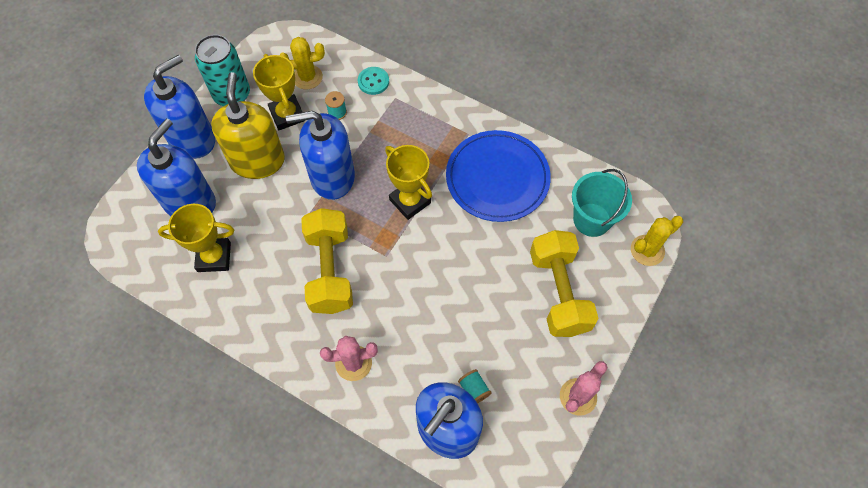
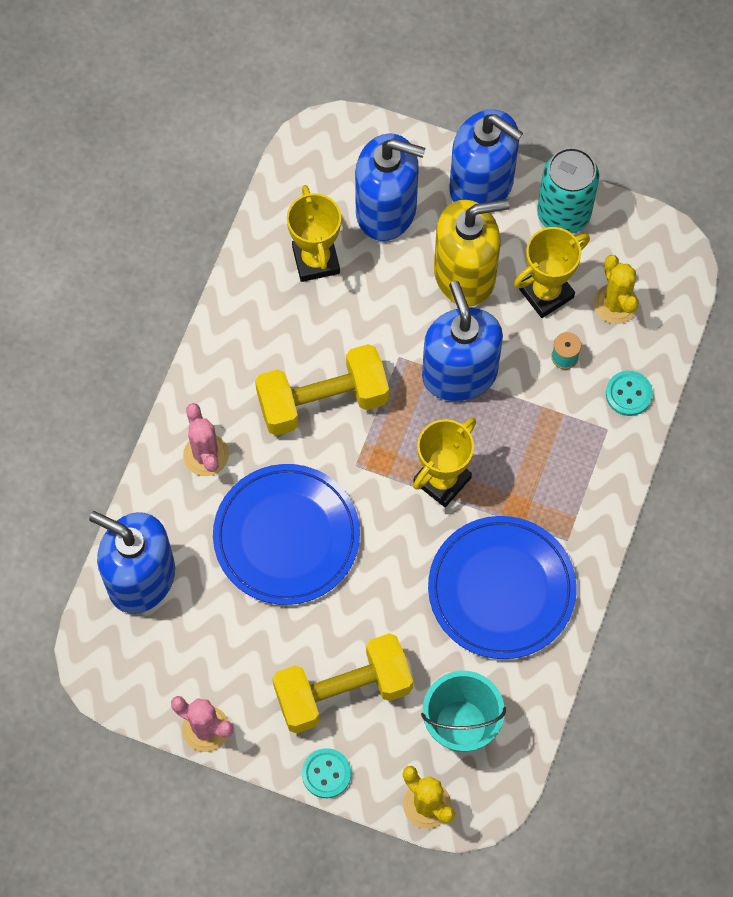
camera: 80 degrees right, 5 degrees up
(433, 313) = (286, 536): none -> blue plate
(474, 389) = (195, 602): turquoise spool -> none
(620, 313) = (326, 773): none -> turquoise button

